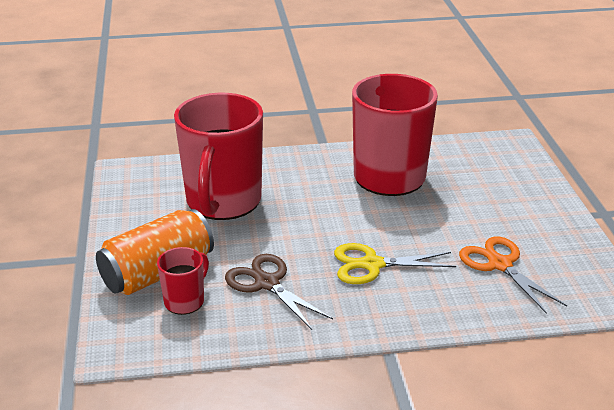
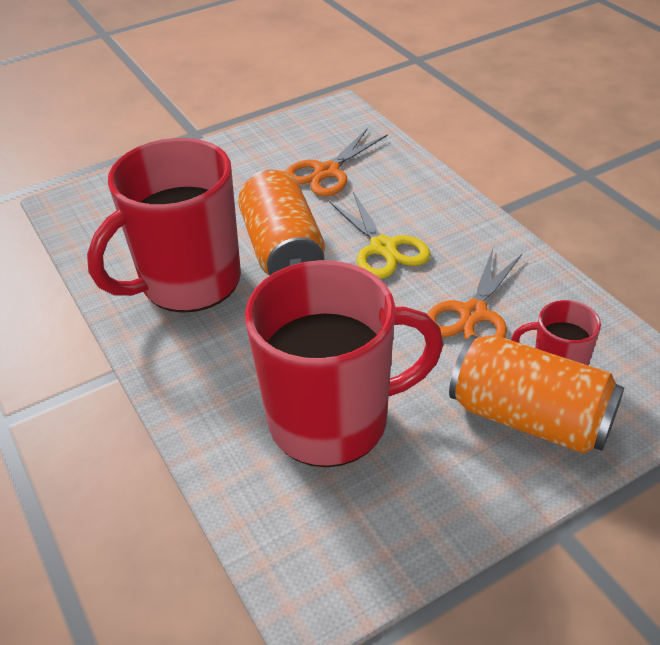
camera: 110 degrees left, 10 degrees up
(267, 283) = (473, 314): brown scissors -> orange scissors
(399, 219) = (283, 251): none -> orange can

